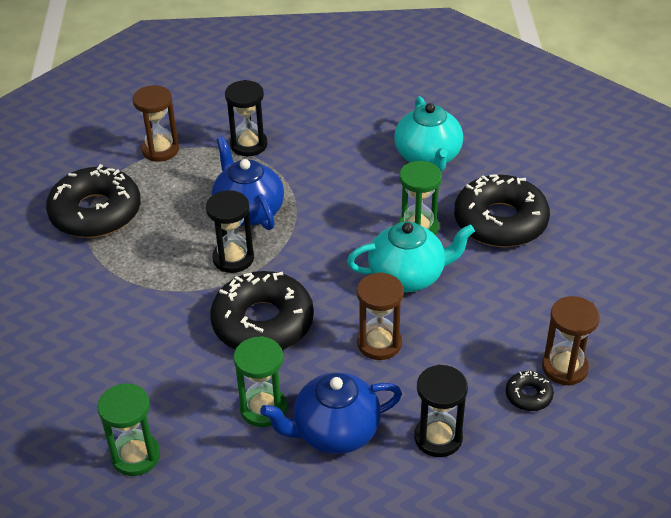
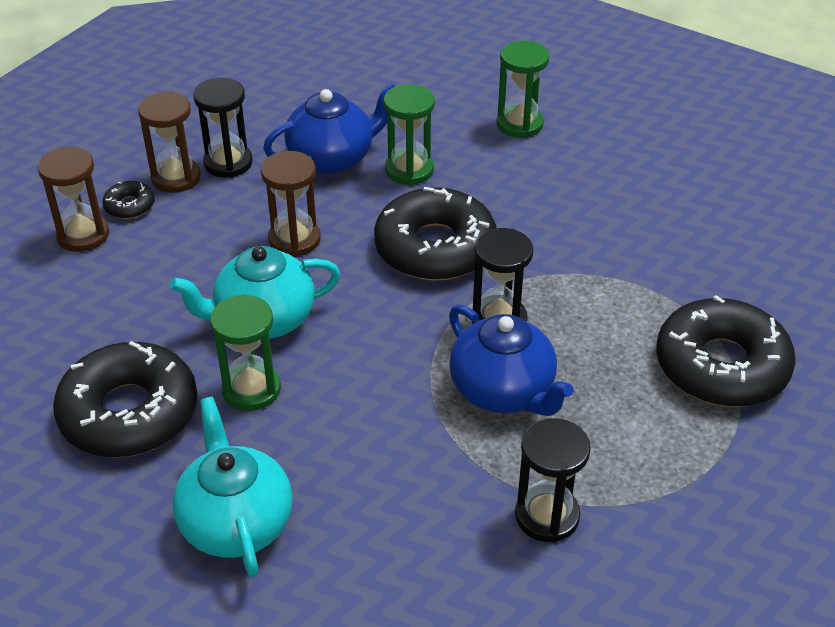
camera: 170 degrees right, 0 degrees up
(160, 150) = (690, 489): brown hourglass -> brown hourglass (176, 178)

